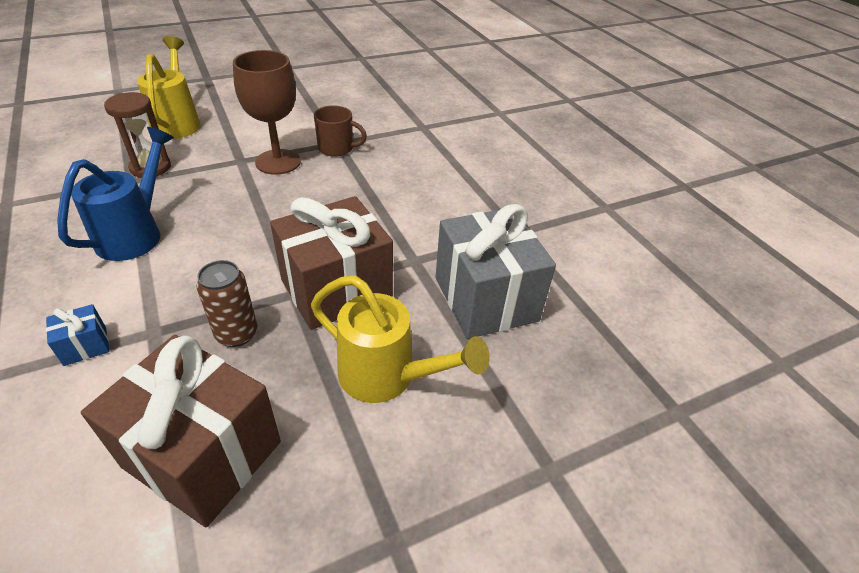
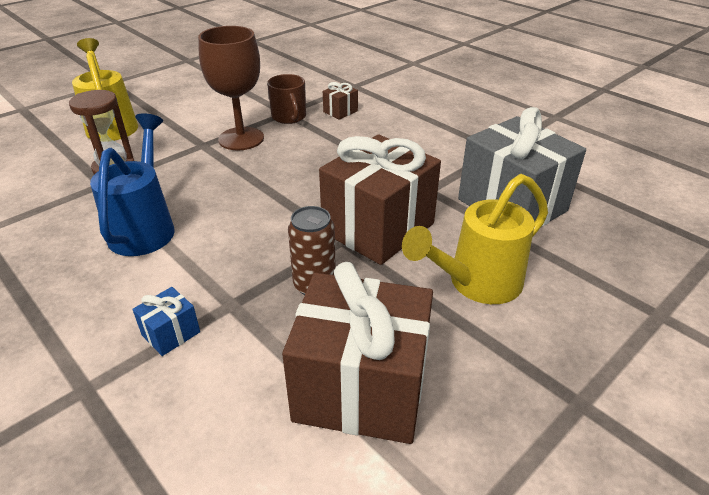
camera: 15 degrees left, 5 degrees down
(337, 148) = (289, 117): brown mug -> brown mug turned 75 degrees clockwise
(387, 377) = (476, 284): yellow watering can -> yellow watering can turned 135 degrees clockwise
(389, 153) = (340, 111): none -> brown gift

